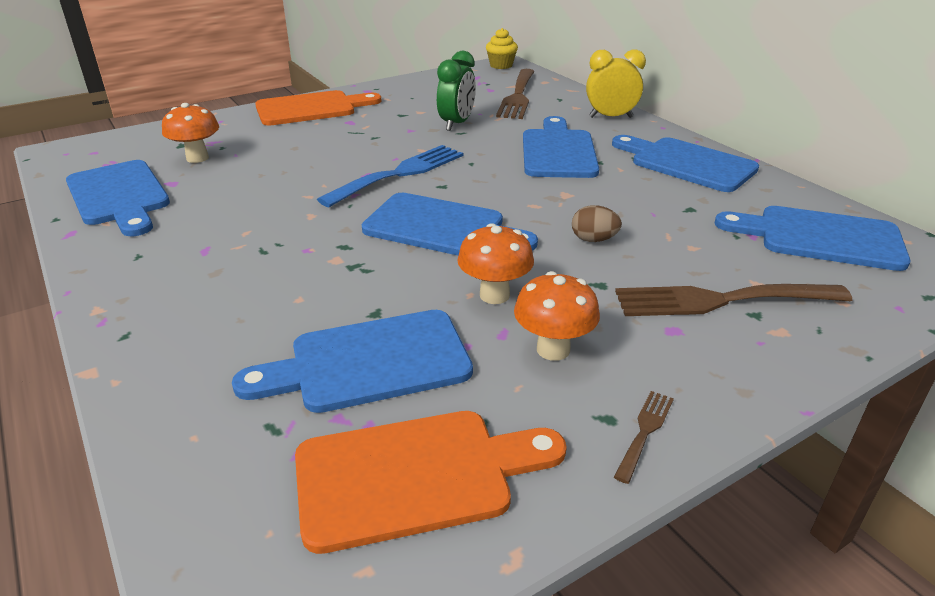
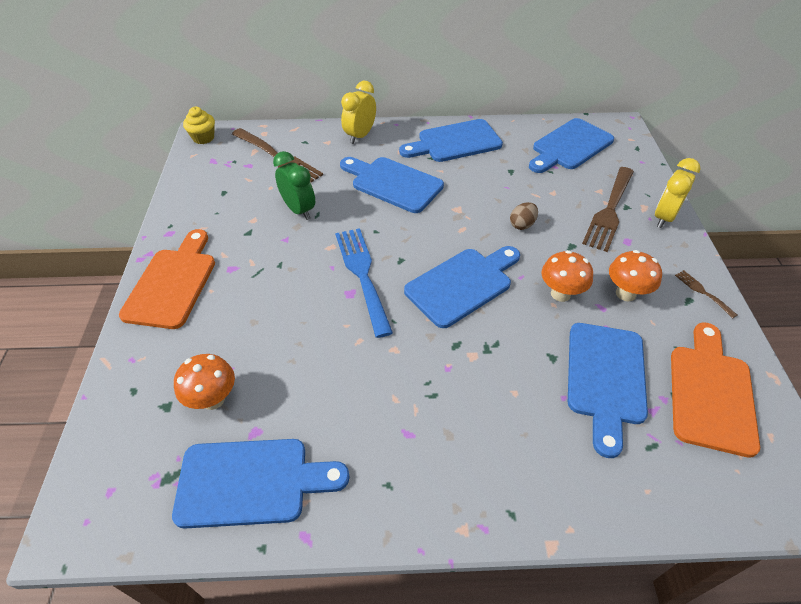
camera: 60 degrees left, 15 degrees up
(783, 356) = (664, 217): none -> yellow clock

